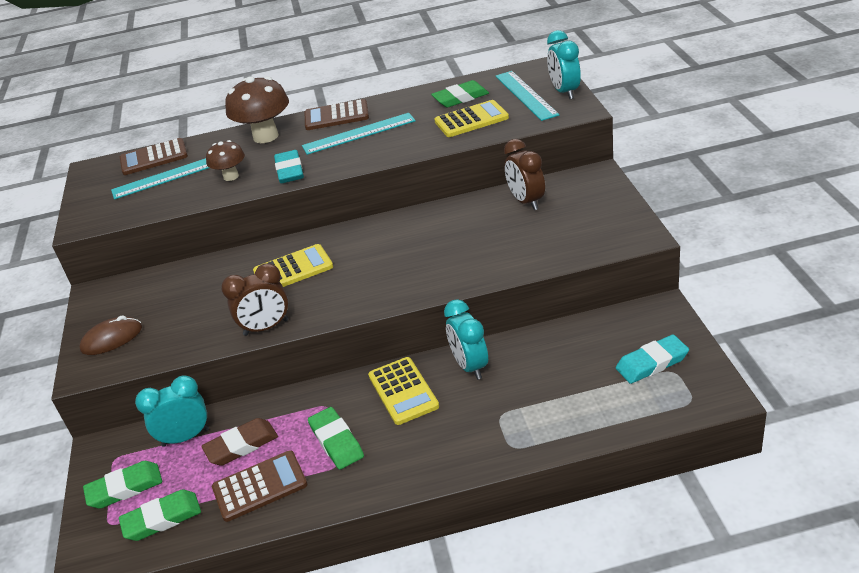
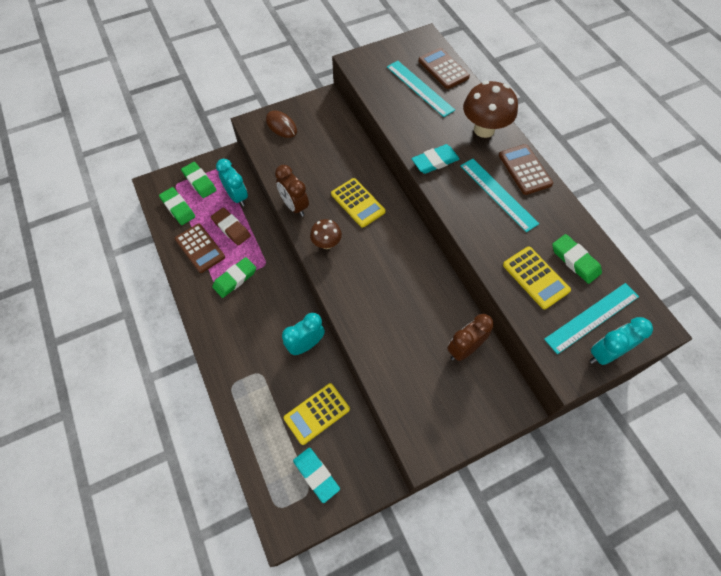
camera: 70 degrees right, 25 degrees up
(231, 176) = (423, 126): brown mushroom -> brown mushroom (326, 243)
(403, 391) = (280, 307): yellow calculator -> yellow calculator (317, 413)

